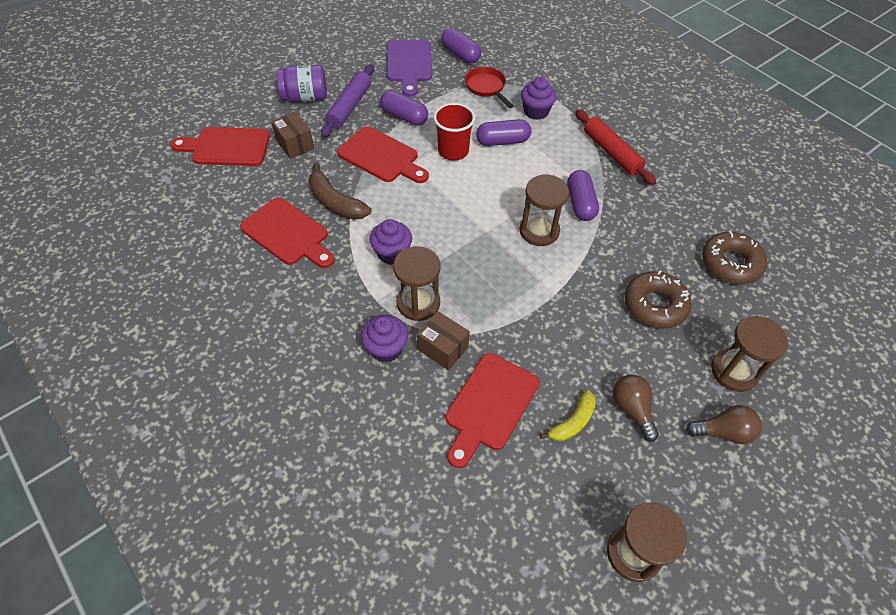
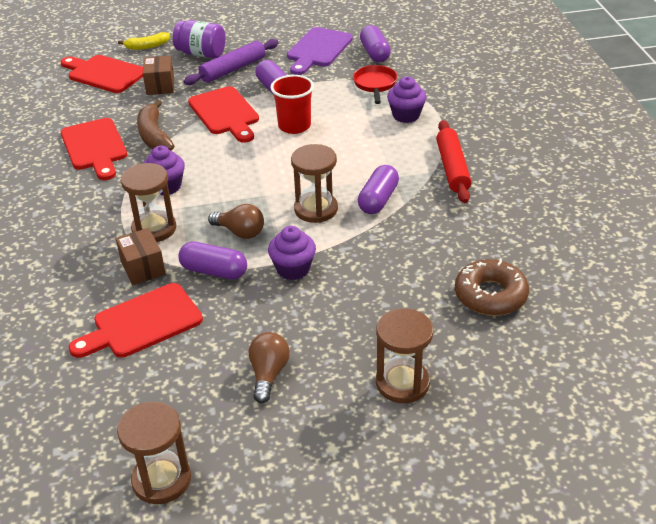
camera: 30 degrees right, 15 degrees down
(386, 348) = (96, 252): purple cupcake -> purple cupcake (293, 269)
(502, 141) = (349, 130): purple capsule -> purple capsule (214, 271)
(573, 422) = (203, 362): yellow banana -> yellow banana (147, 46)
(655, 305) = (373, 302): brown donut -> none
(723, 432) = (341, 426): brown light bulb -> brown light bulb (240, 232)

